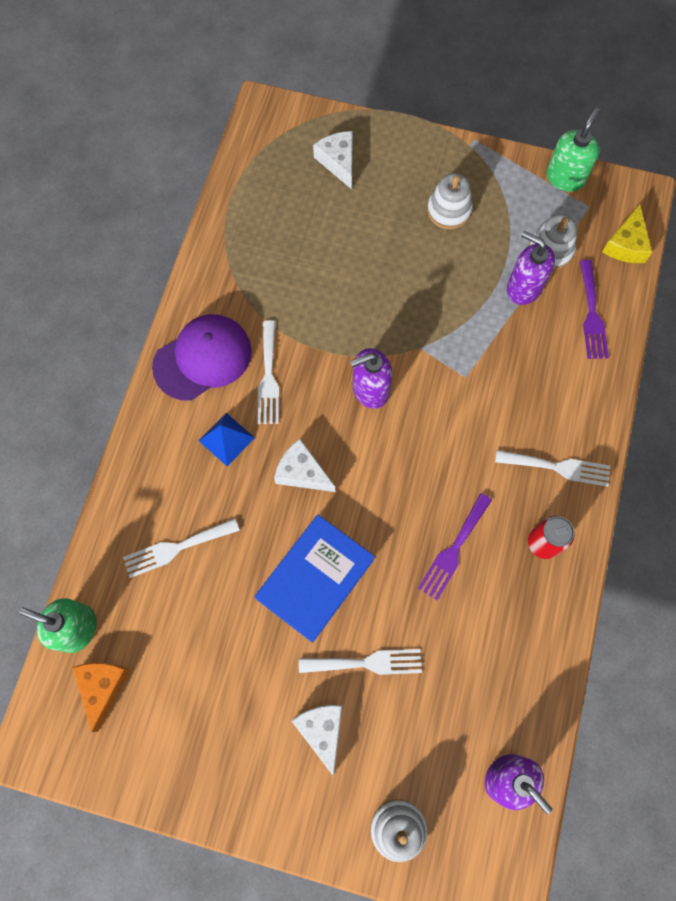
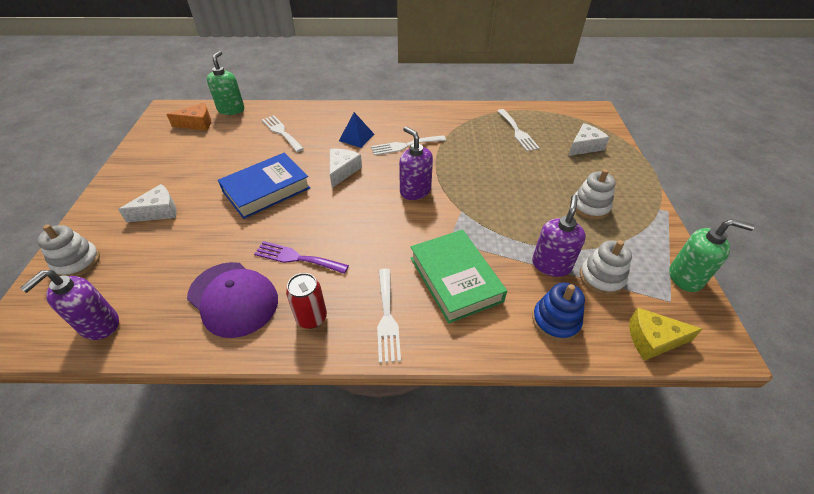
camera: 75 degrees right, 25 degrees down
(203, 358) = (407, 119): purple cap -> purple cap (233, 298)
(315, 579) = (266, 190): blue book -> blue book turned 60 degrees counterclockwise
(366, 663) = (205, 224): white fork -> white fork (517, 132)
(522, 387) = (455, 279): none -> green book
(592, 314) = (555, 321): purple fork -> blue stacking toy

